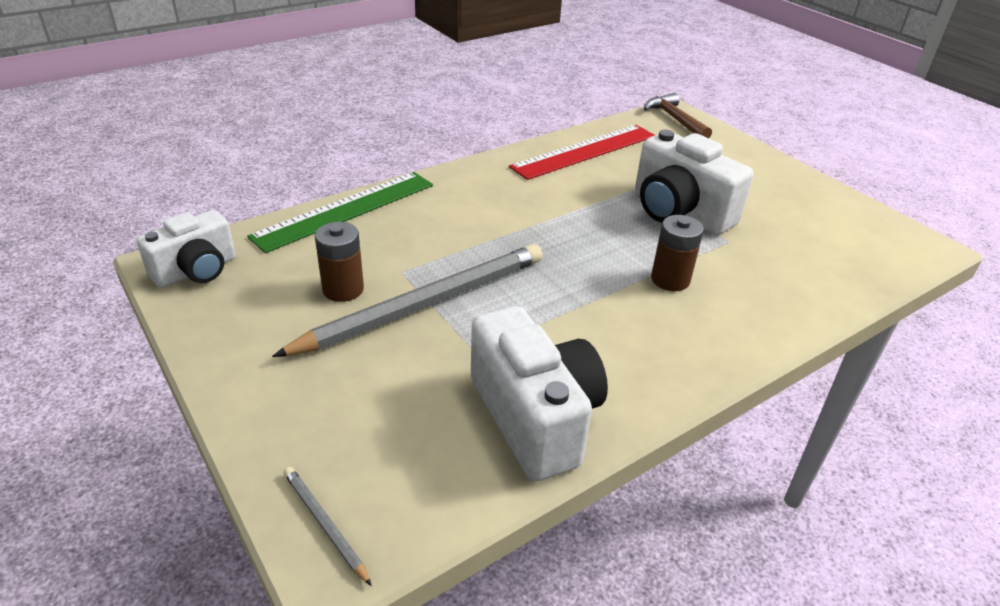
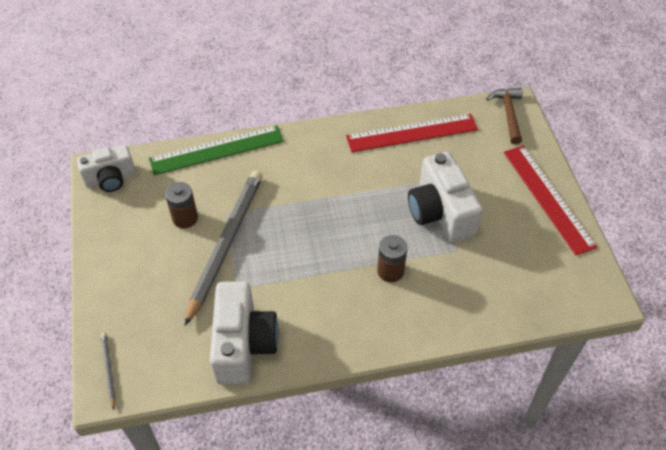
camera: 25 degrees right, 15 degrees up
(424, 304) = (225, 244): grey pencil -> grey pencil turned 60 degrees counterclockwise
(780, 176) = (547, 198): none -> red ruler

